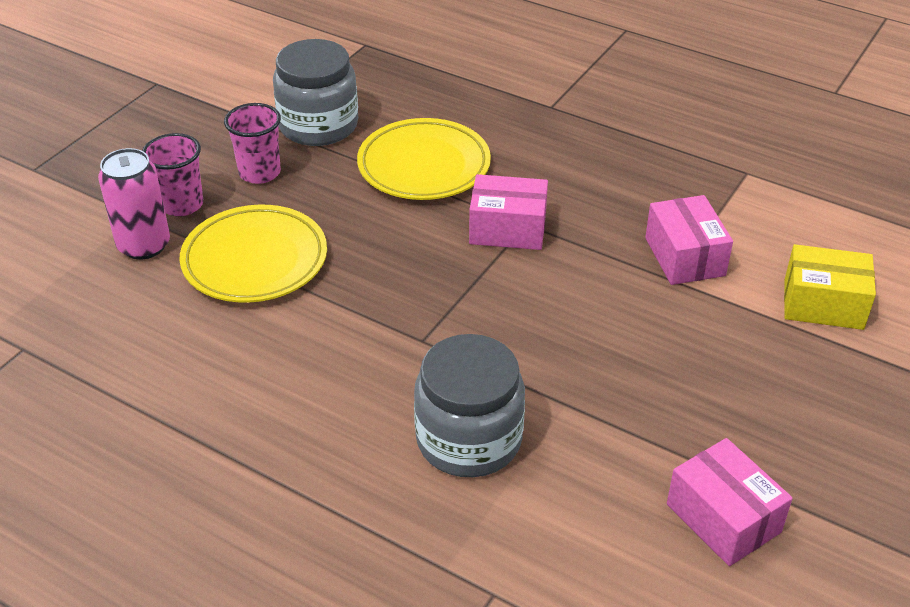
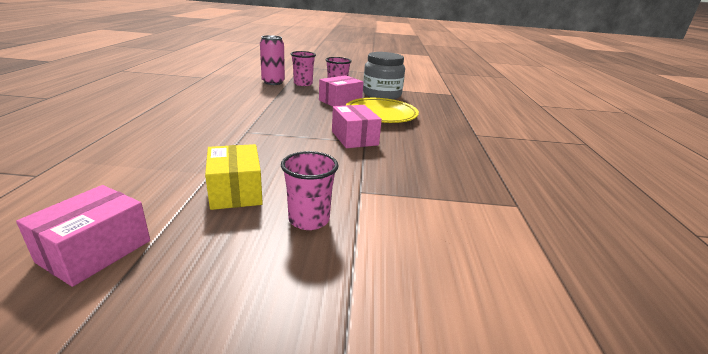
camera: 60 degrees right, 15 degrees down
(255, 260) = (279, 97): yellow plate -> none
(469, 439) = (170, 152): grey jar -> none
(684, 257) = (389, 193): pink box -> pink box (340, 101)
(719, 339) = (309, 220): none -> pink cup
(823, 304) = (398, 269): yellow box -> yellow box (236, 191)

